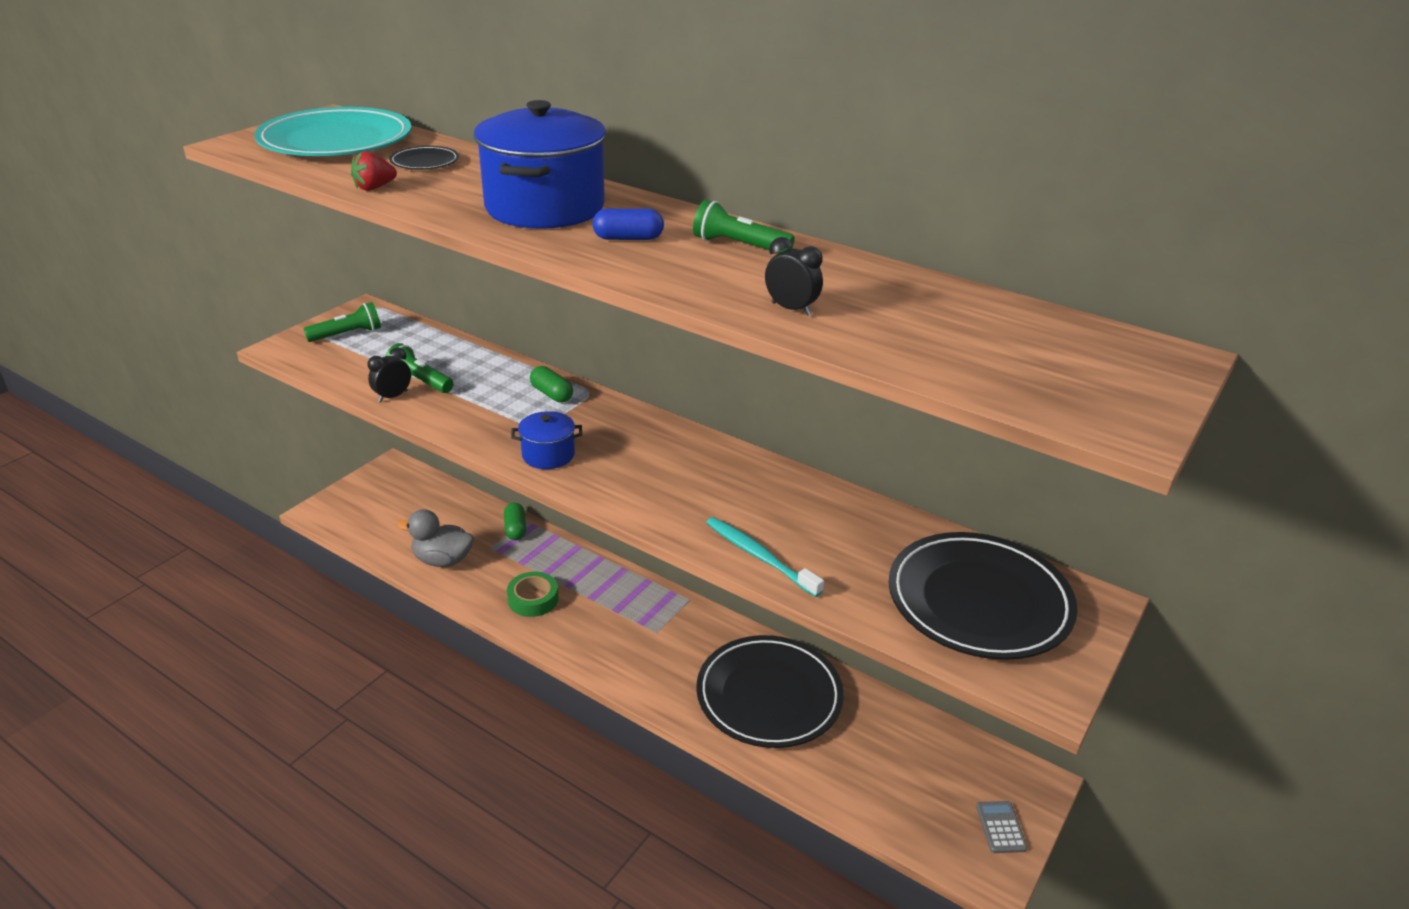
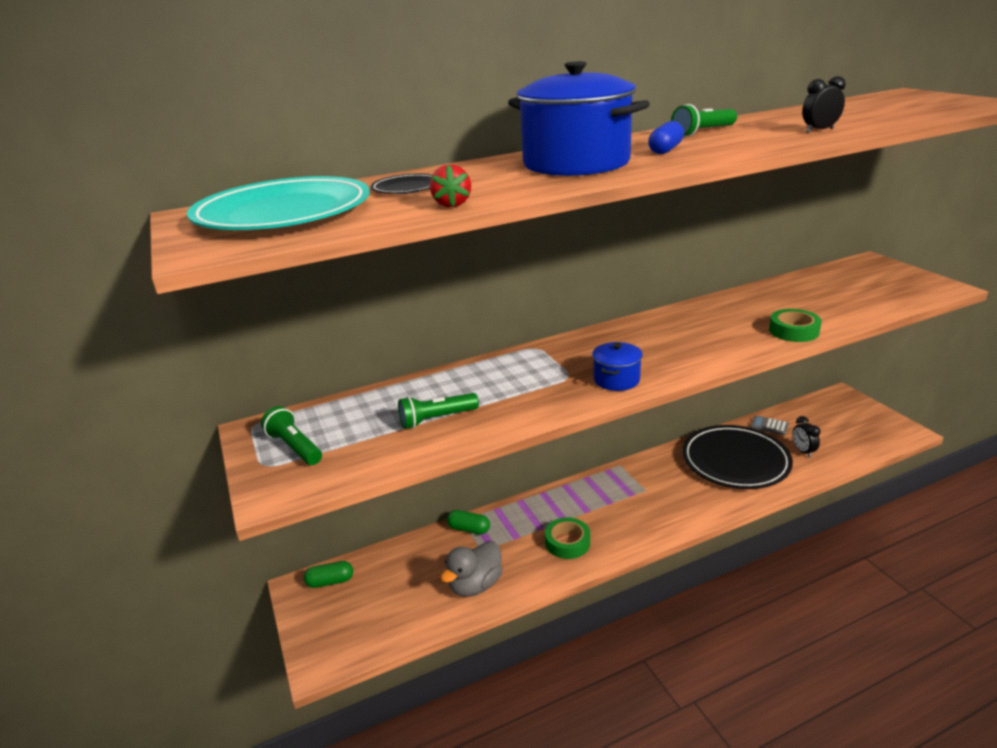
camera: 55 degrees left, 5 degrees down
(347, 334) = (295, 447): green flashlight -> green flashlight turned 45 degrees counterclockwise
(393, 396) = (451, 438): black clock -> black clock (803, 451)
(551, 394) = (523, 363): green capsule -> green capsule (330, 581)
(759, 556) = (793, 331): turquoise toothbrush -> green tape
(979, 601) = (862, 285): black plate -> none
(1000, 827) = (872, 417): grey calculator -> grey calculator (769, 426)

